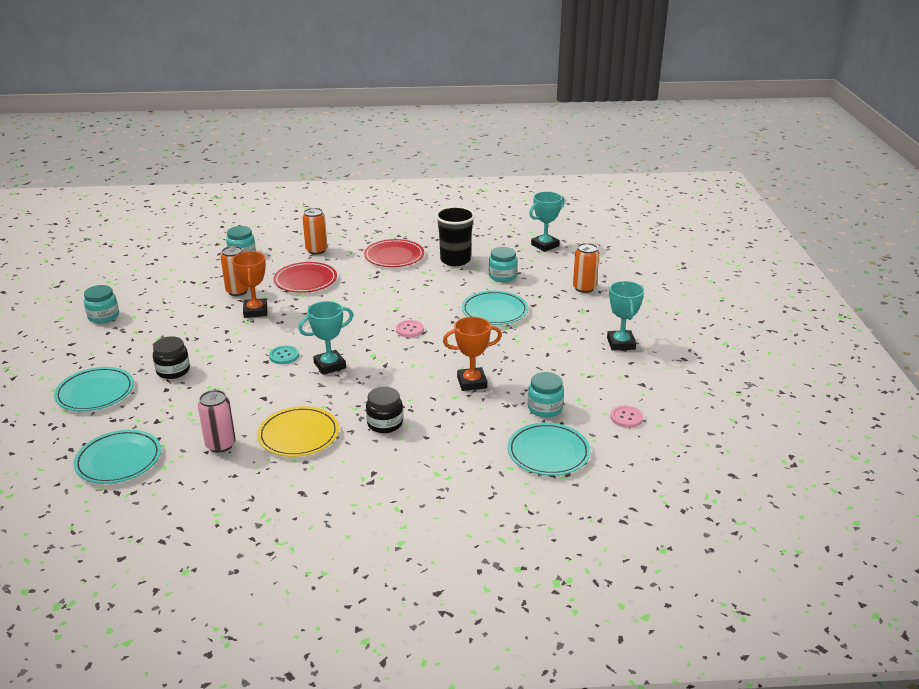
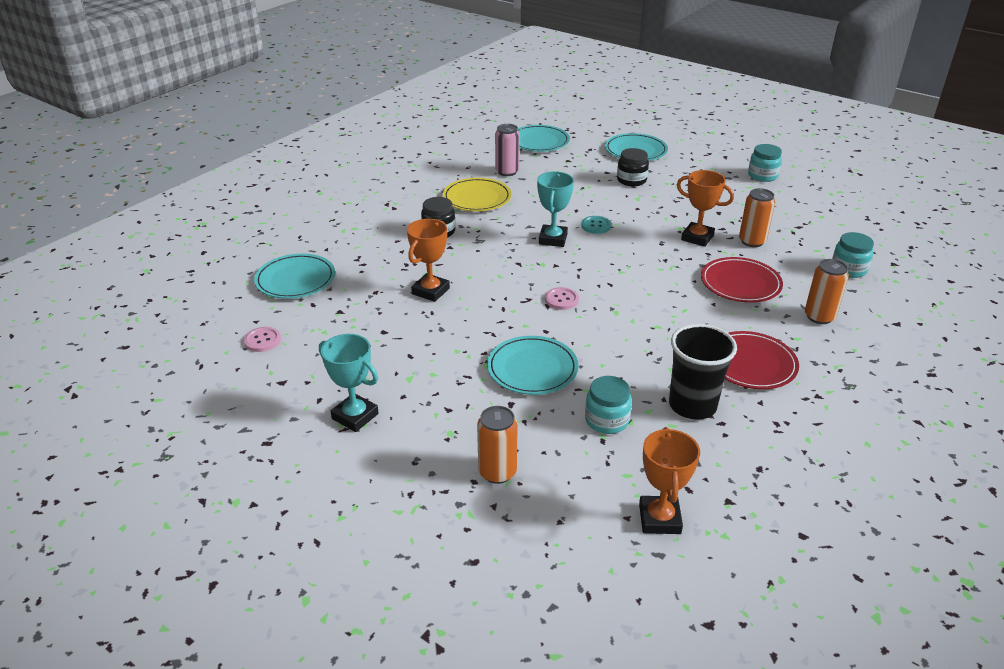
camera: 130 degrees right, 5 degrees up
(545, 245) = (659, 519): turquoise trophy -> orange trophy
(545, 408) = (342, 307): turquoise jar -> none

